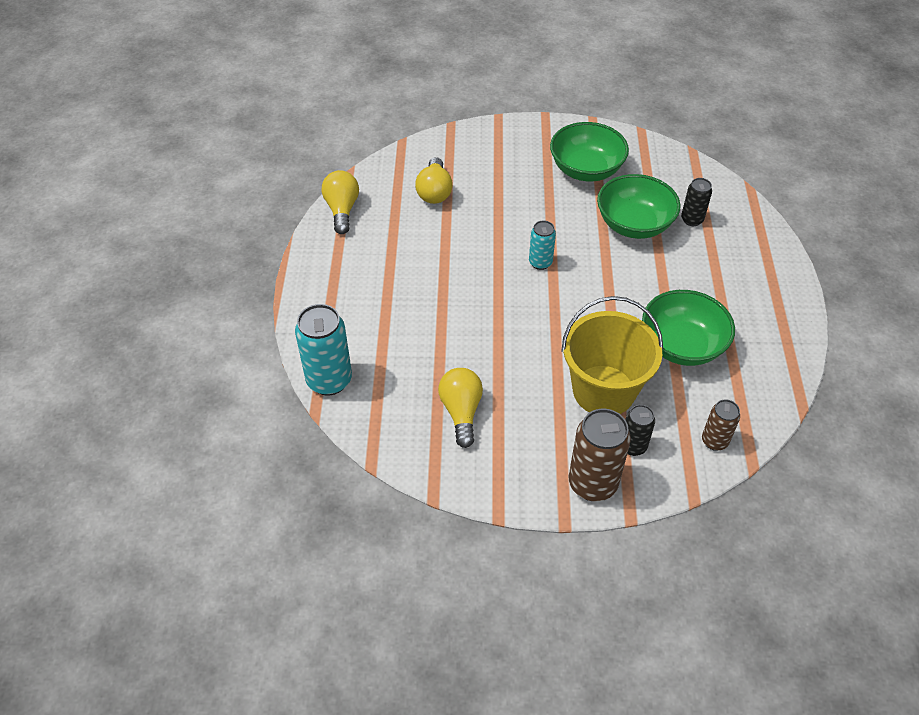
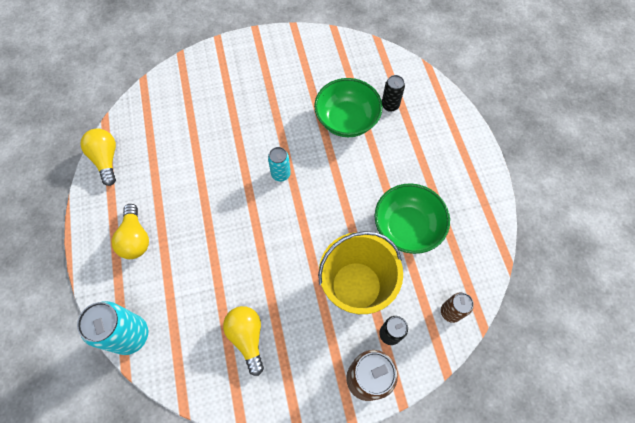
camera: 15 degrees left, 15 degrees up
(434, 191) = (180, 123): yellow light bulb -> yellow light bulb (135, 238)
(586, 170) = (298, 75): green bowl -> none

